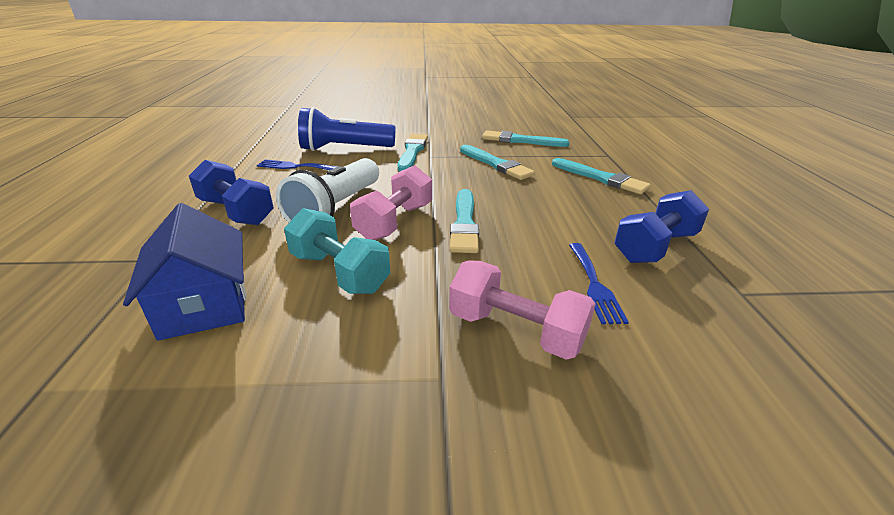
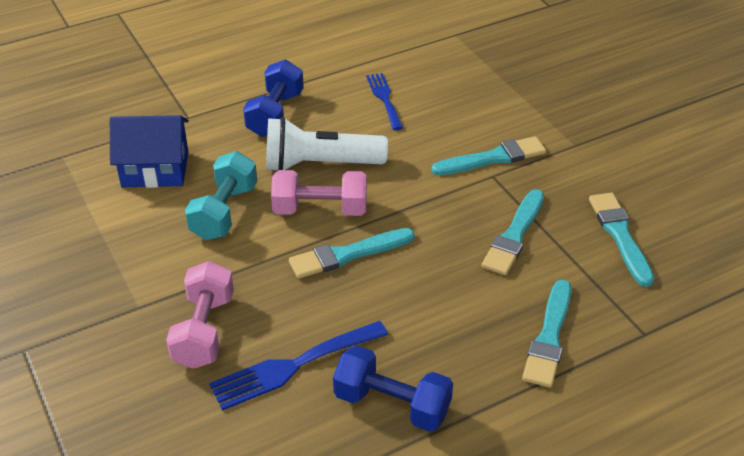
camera: 65 degrees right, 10 degrees up
(204, 304) = (155, 169): blue house -> blue house turned 45 degrees clockwise
(344, 149) = (456, 107): blue flashlight -> none
(594, 285) = (292, 366): blue fork -> blue fork, size x1.50

